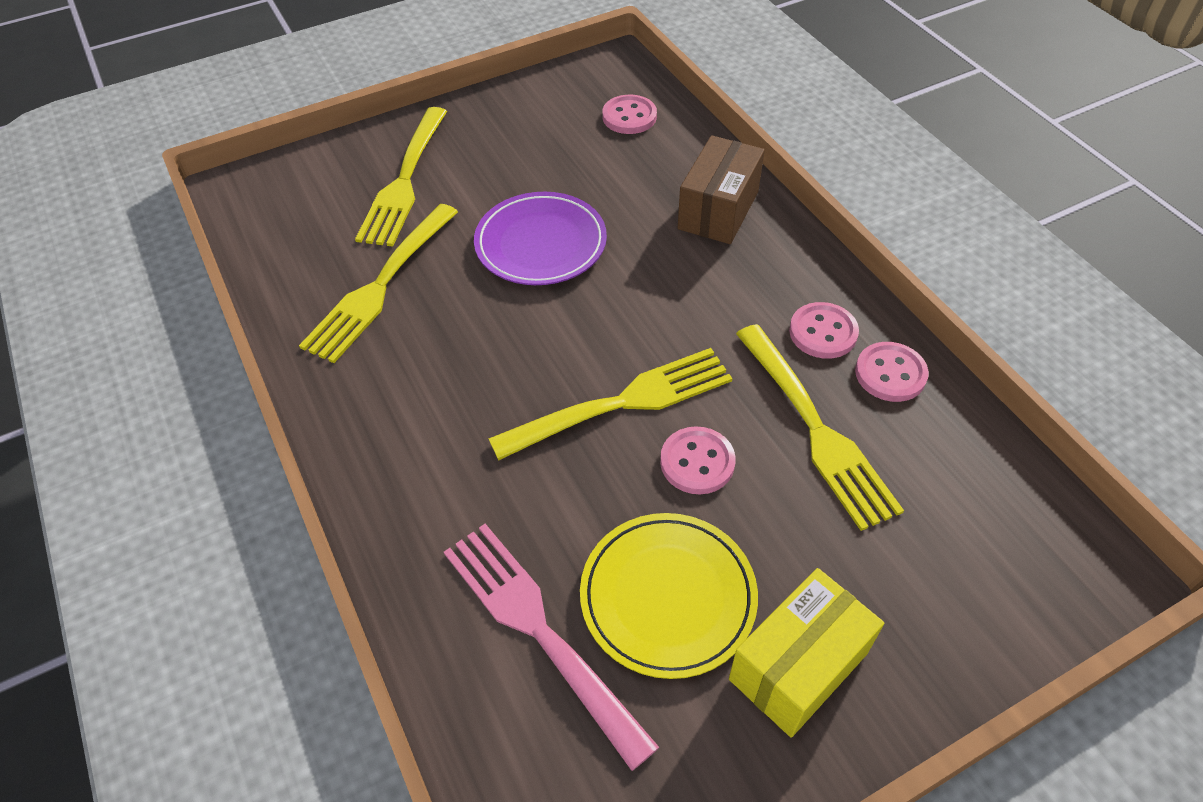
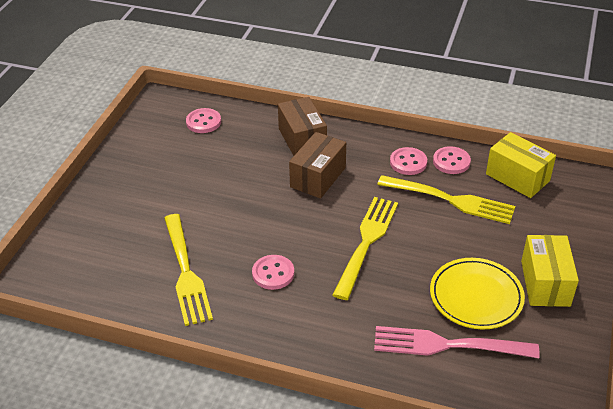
camera: 45 degrees left, 10 degrees down
(404, 180) = (125, 218): yellow fork -> none
(541, 244) = (240, 203): purple plate -> none
(674, 272) = (318, 177): none -> brown box
(697, 462) = (424, 243): pink button -> pink button (273, 273)
(968, 469) = (517, 177): none -> yellow box

